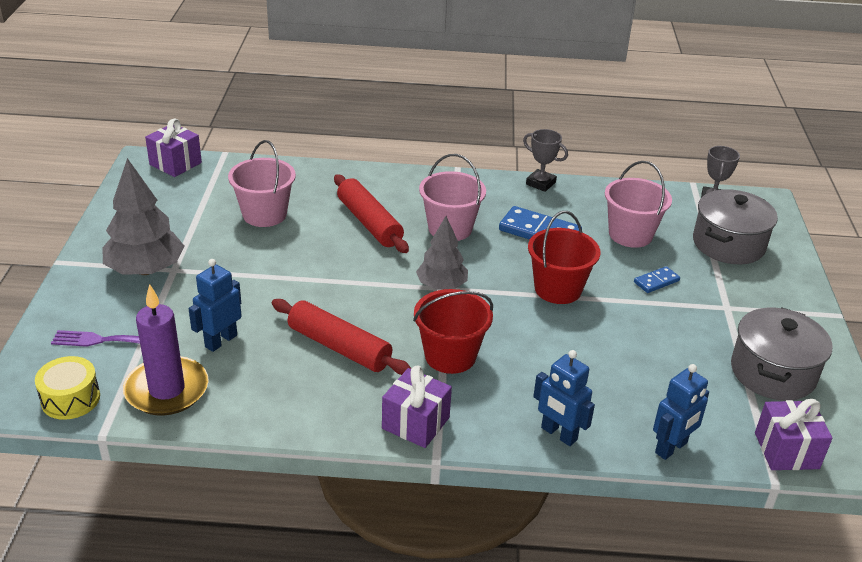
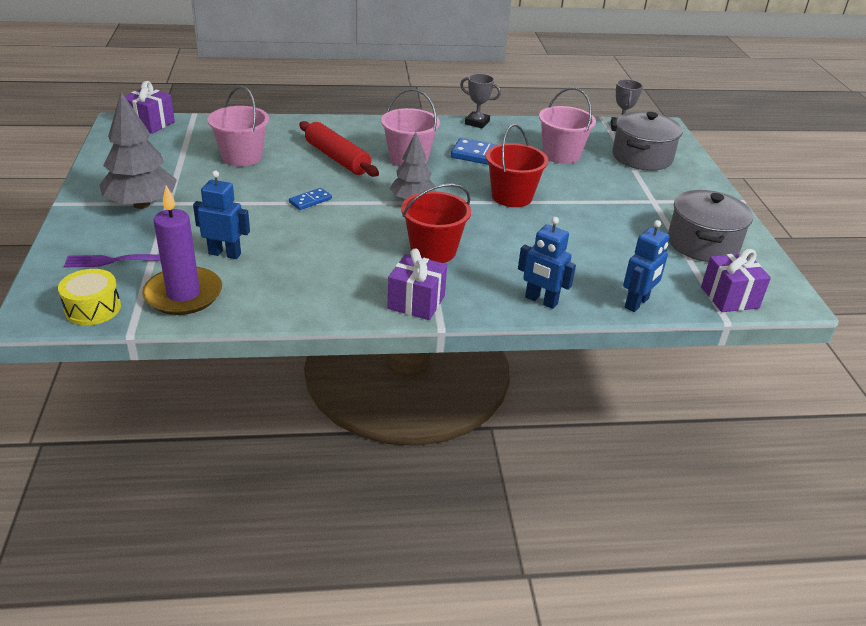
camera: 10 degrees left, 0 degrees up
(220, 341) = (225, 254): blue robot -> blue robot turned 75 degrees clockwise
(339, 347) = (334, 251): red rolling pin -> none
(656, 281) = (591, 186): blue domino -> blue domino (310, 201)

